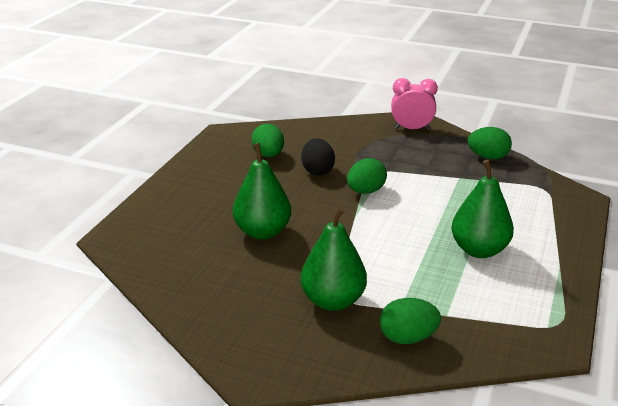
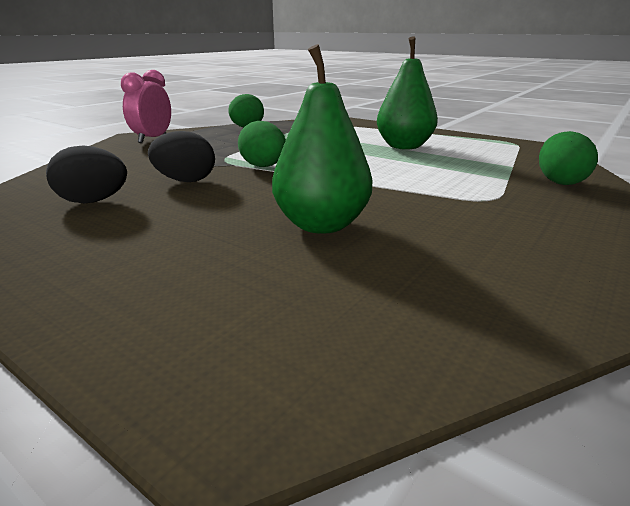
camera: 75 degrees left, 5 degrees down
(268, 155) = (93, 201): green egg -> black egg
(333, 301) = (501, 203): green pear -> none

